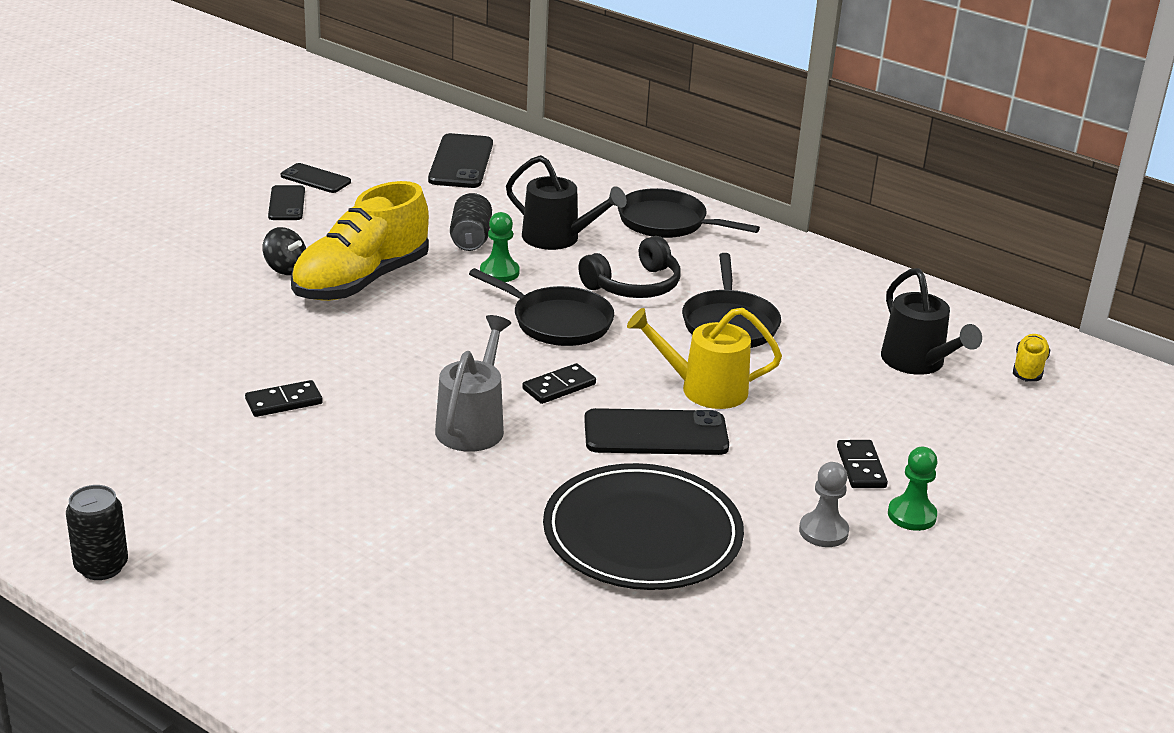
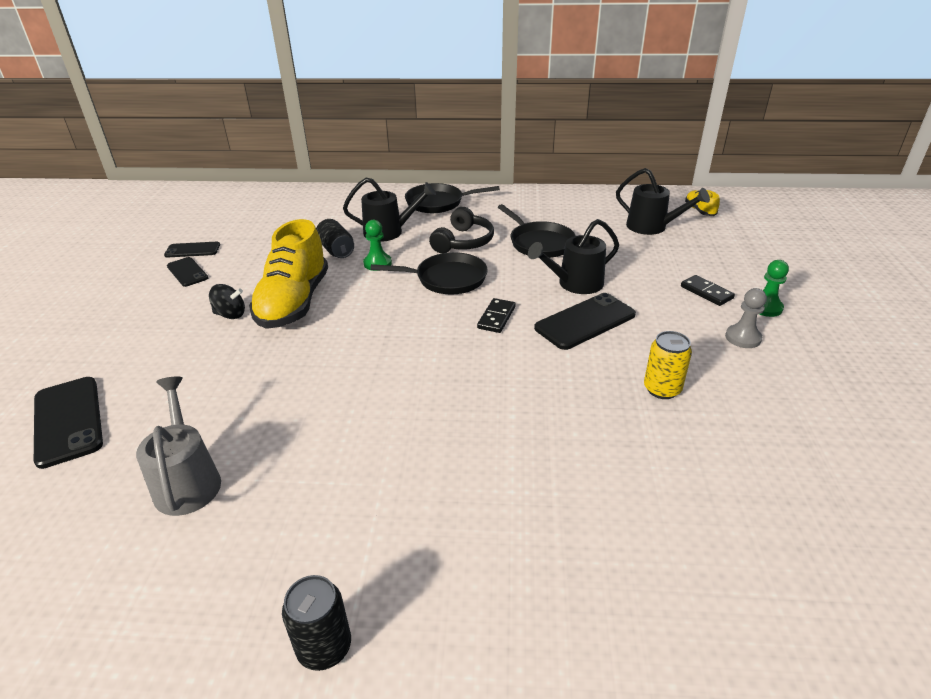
camera: 30 degrees left, 5 degrees up
(284, 402) = (329, 411): black domino -> none
(461, 162) = (280, 210): black phone -> black phone (68, 421)
(473, 424) = (476, 366): grey watering can -> grey watering can (187, 480)
(642, 534) = (662, 389): black plate -> yellow can
(703, 389) = (574, 284): yellow watering can -> black watering can

